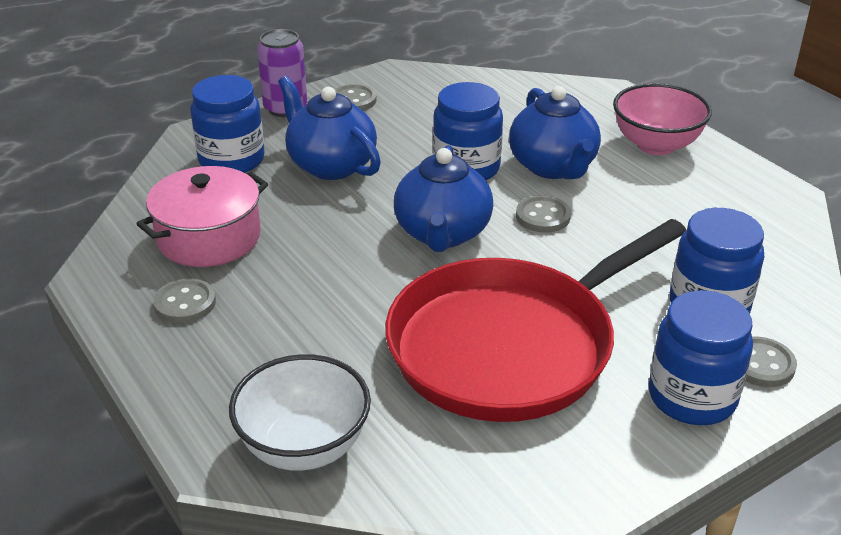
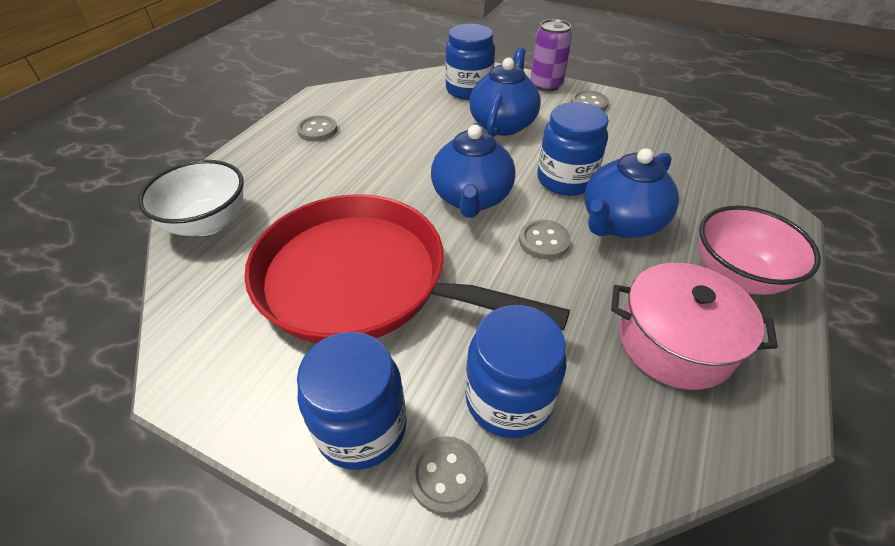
camera: 60 degrees right, 10 degrees up
(209, 237) = (384, 113): pink pot -> pink pot (674, 342)
(442, 233) = (471, 198): blue teapot -> blue teapot turned 60 degrees counterclockwise

